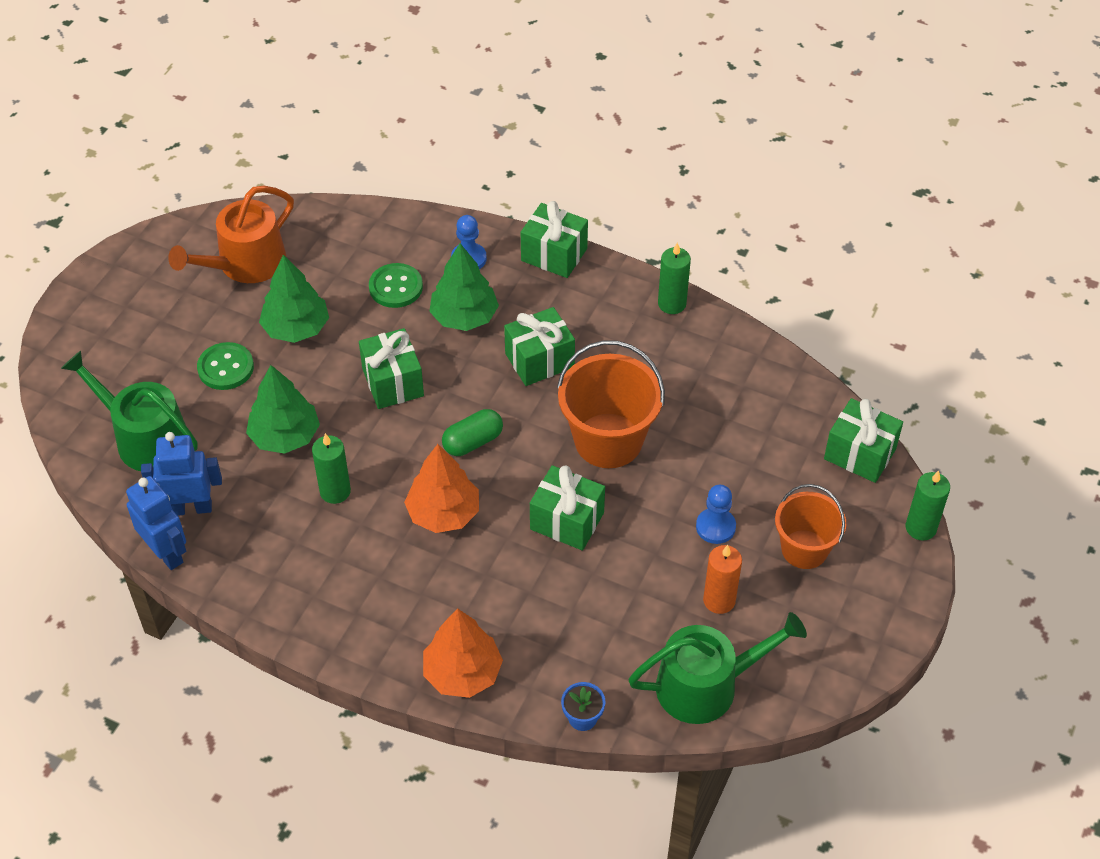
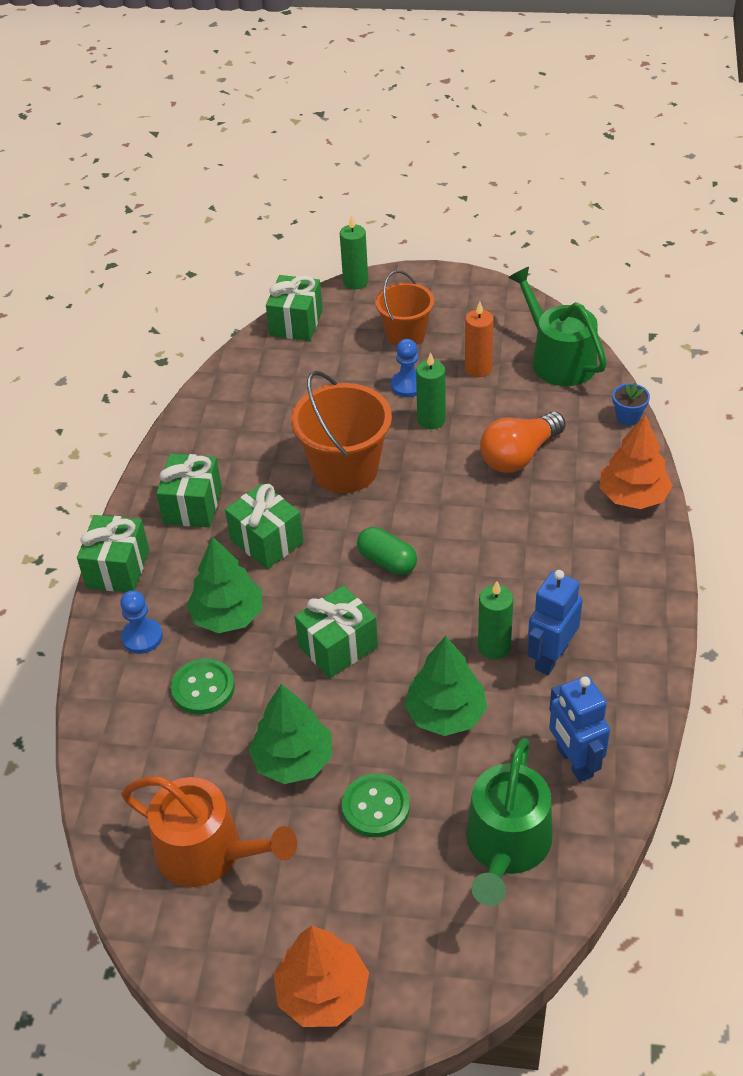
camera: 105 degrees left, 5 degrees down
(166, 552) = (637, 760): blue robot -> blue robot (551, 657)
(443, 513) = (479, 557): orange tree -> orange tree (322, 992)
(565, 592) = (519, 455): none -> orange light bulb
(567, 521) = (446, 473): green gift -> green gift (193, 506)
(672, 304) = (162, 467): green candle -> green candle (431, 420)

